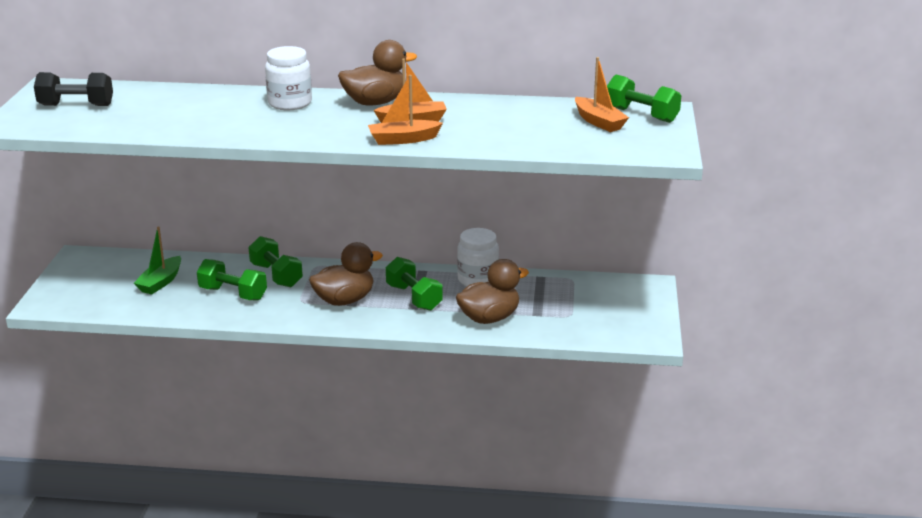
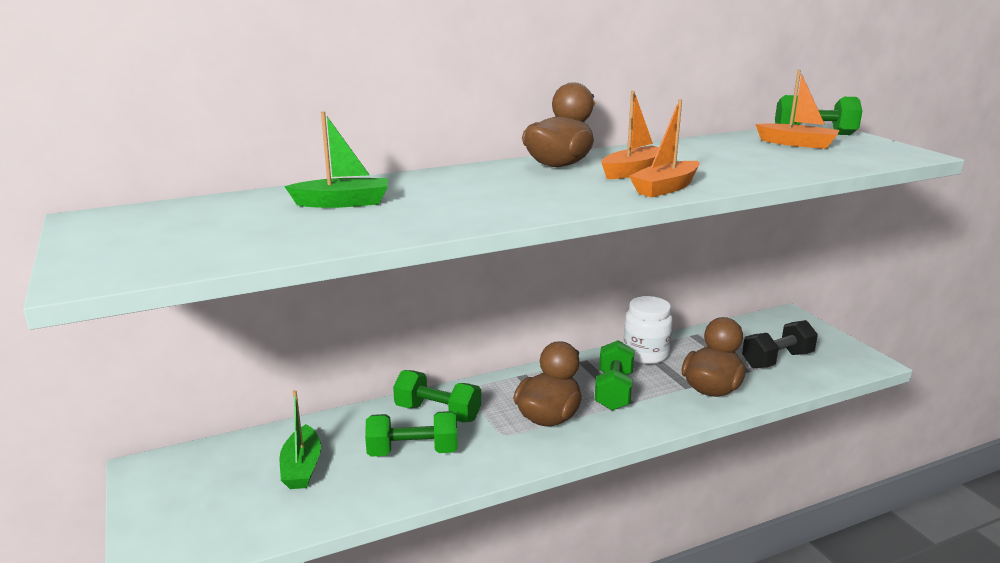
camera: 30 degrees left, 5 degrees down
(76, 105) = (171, 232): black dumbbell -> black dumbbell (777, 360)
(189, 105) = (342, 203): none -> green boat
(290, 103) = (466, 180): white jar -> none
(414, 297) = (613, 391): green dumbbell -> green dumbbell turned 75 degrees clockwise

